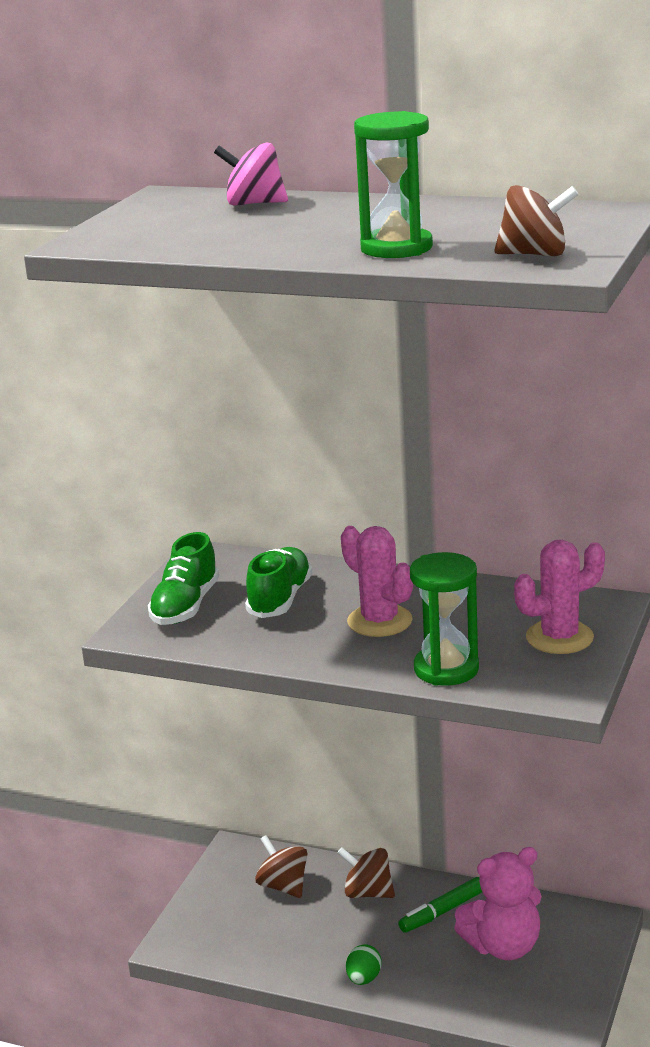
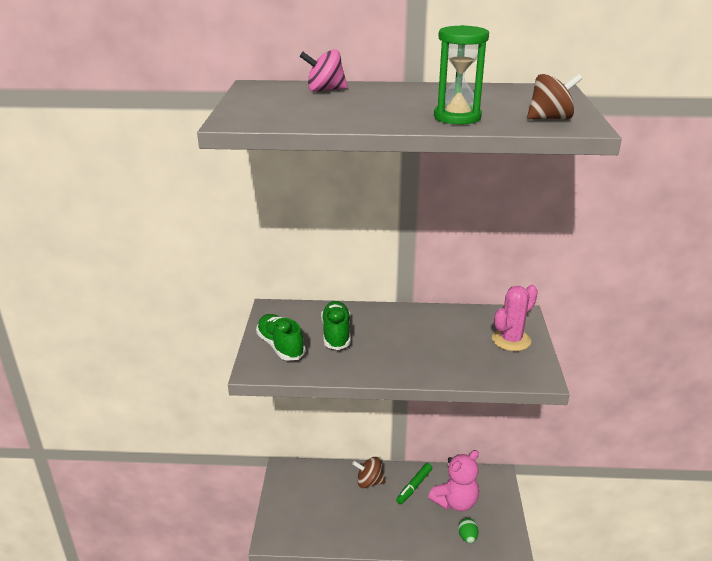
camera: 20 degrees left, 5 degrees up
(185, 606) = (280, 346): green shoe -> green shoe turned 150 degrees clockwise
(283, 886) = (320, 487): brown spinning top -> none
(364, 978) = (390, 538): green egg -> green egg (467, 537)
(379, 621) = (404, 342): pink cactus -> none
(446, 669) = (462, 370): green hourglass -> none

